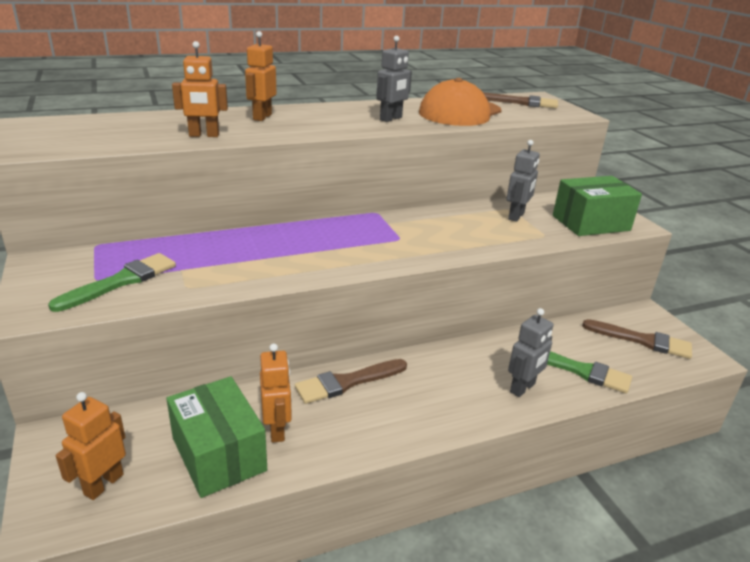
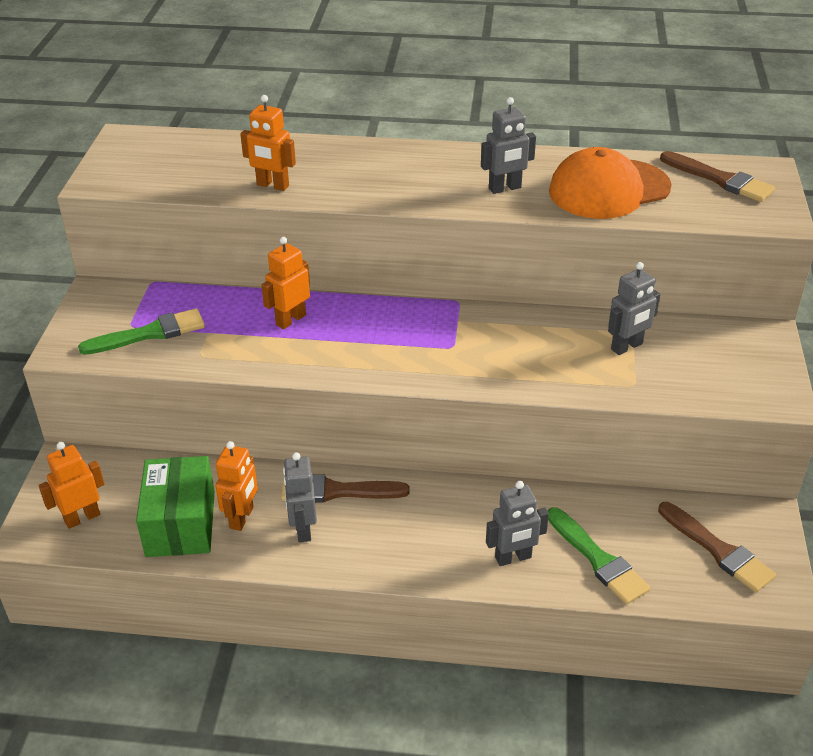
camera: 30 degrees right, 10 degrees up
(262, 117) = (356, 162): orange robot -> orange robot (290, 320)
(340, 421) = (303, 529): none -> grey robot
(591, 223) = (717, 381): green box -> none

